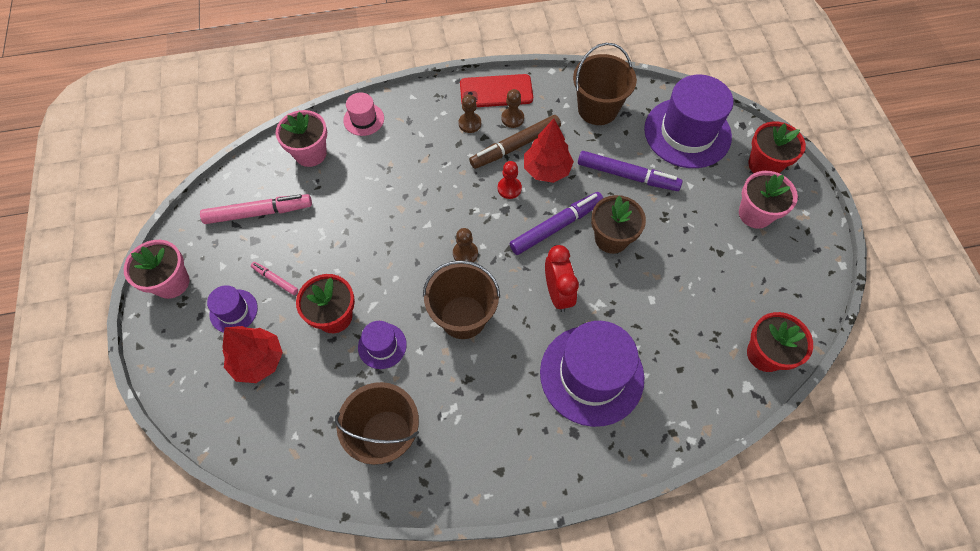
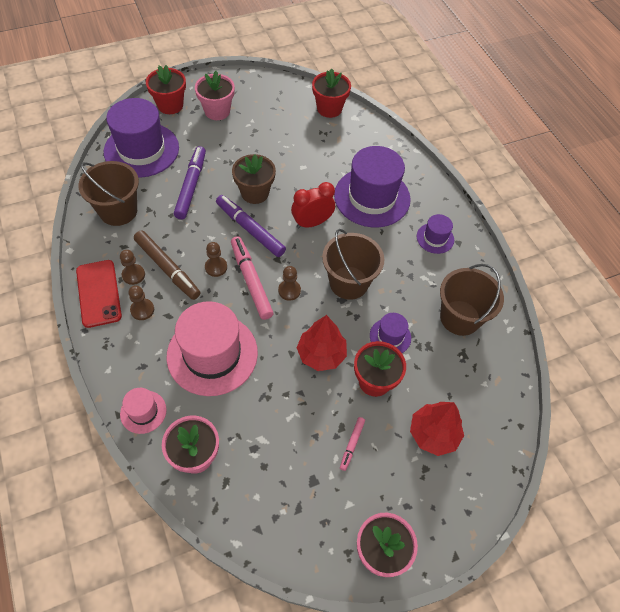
camera: 105 degrees left, 5 degrees down
(233, 311) = (393, 474): purple hat -> purple hat (435, 238)
(259, 213) = (280, 487): pink marker -> pink marker (251, 281)
(406, 175) = (212, 354): none -> pink hat
(509, 188) = (216, 267): red pawn -> brown pawn
(546, 169) = (191, 242): red tree -> red tree (321, 354)

